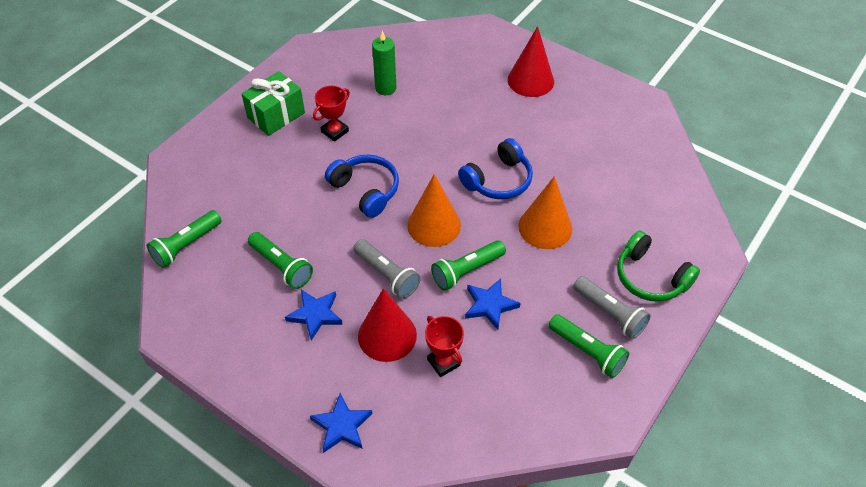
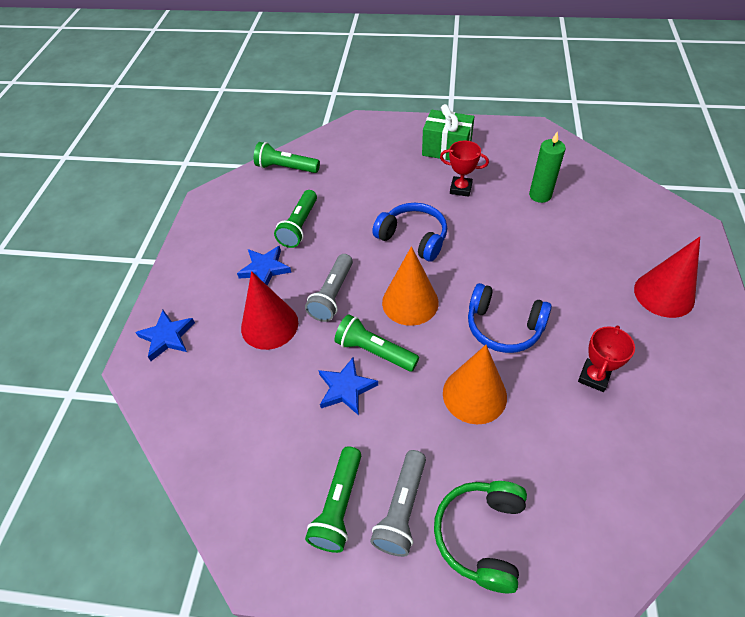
camera: 65 degrees right, 0 degrees up
(366, 190) = (413, 238): blue headphones -> blue headphones turned 75 degrees counterclockwise
(443, 362) = (262, 380): red trophy -> red trophy (594, 377)

